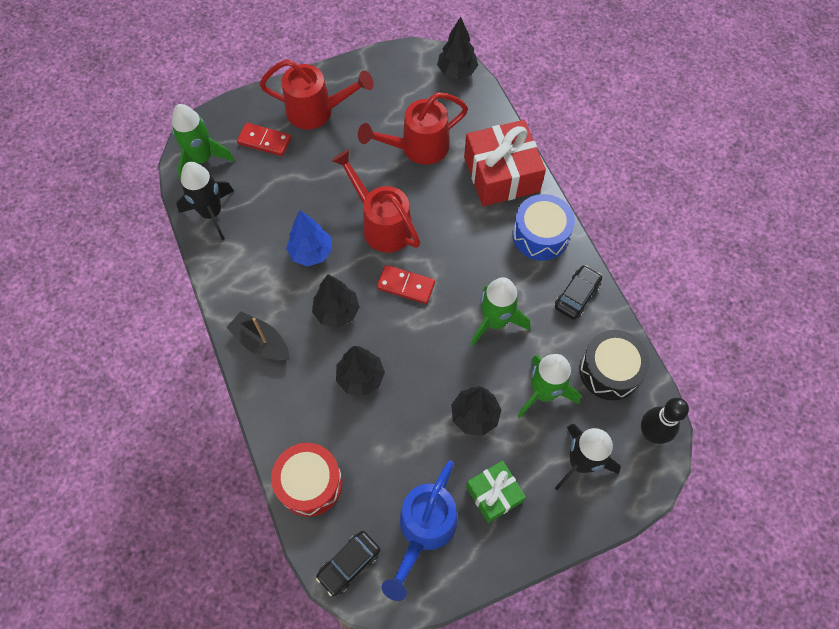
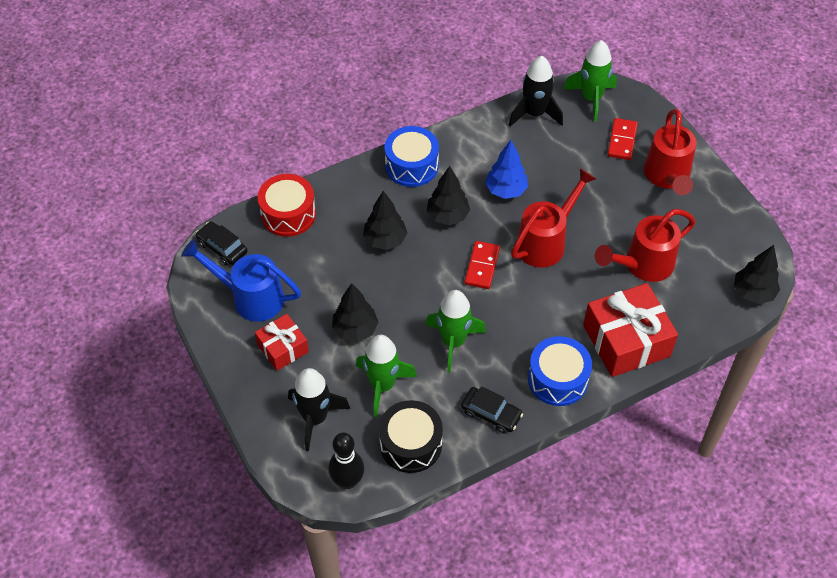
camera: 85 degrees right, 10 degrees down
(261, 342) = (411, 166): black boat -> blue drum
(418, 147) = (643, 265): red watering can -> red watering can turned 90 degrees counterclockwise
(494, 494) = (283, 348): green gift -> red gift

